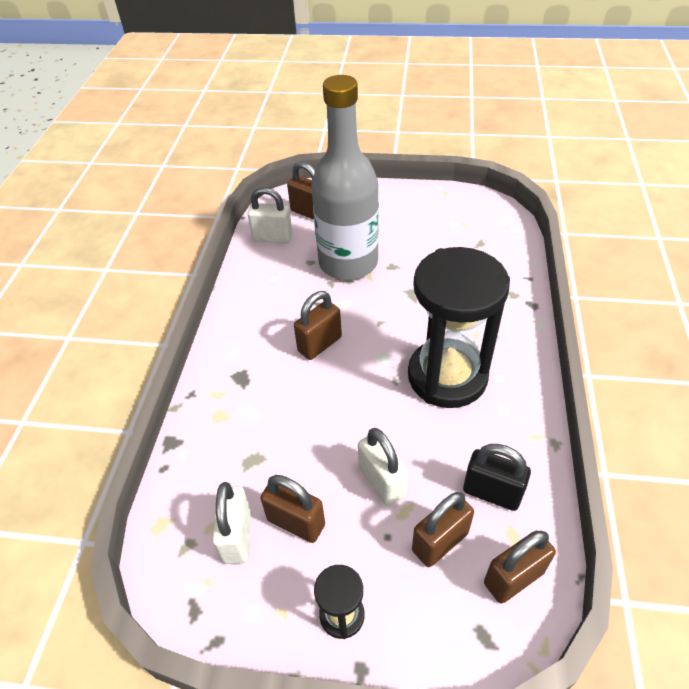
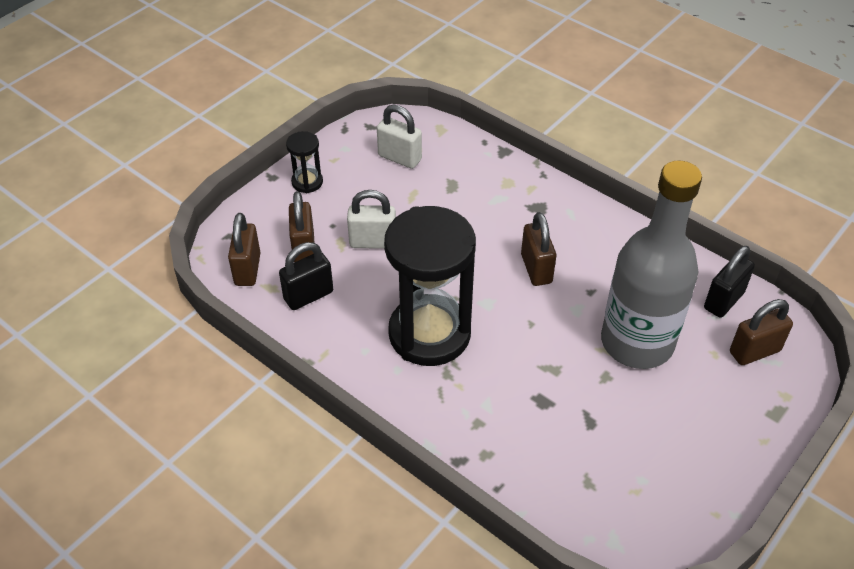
camera: 120 degrees right, 0 degrees up
(272, 238) = (723, 300): white padlock -> black padlock
(296, 522) = (384, 187): brown padlock -> none

